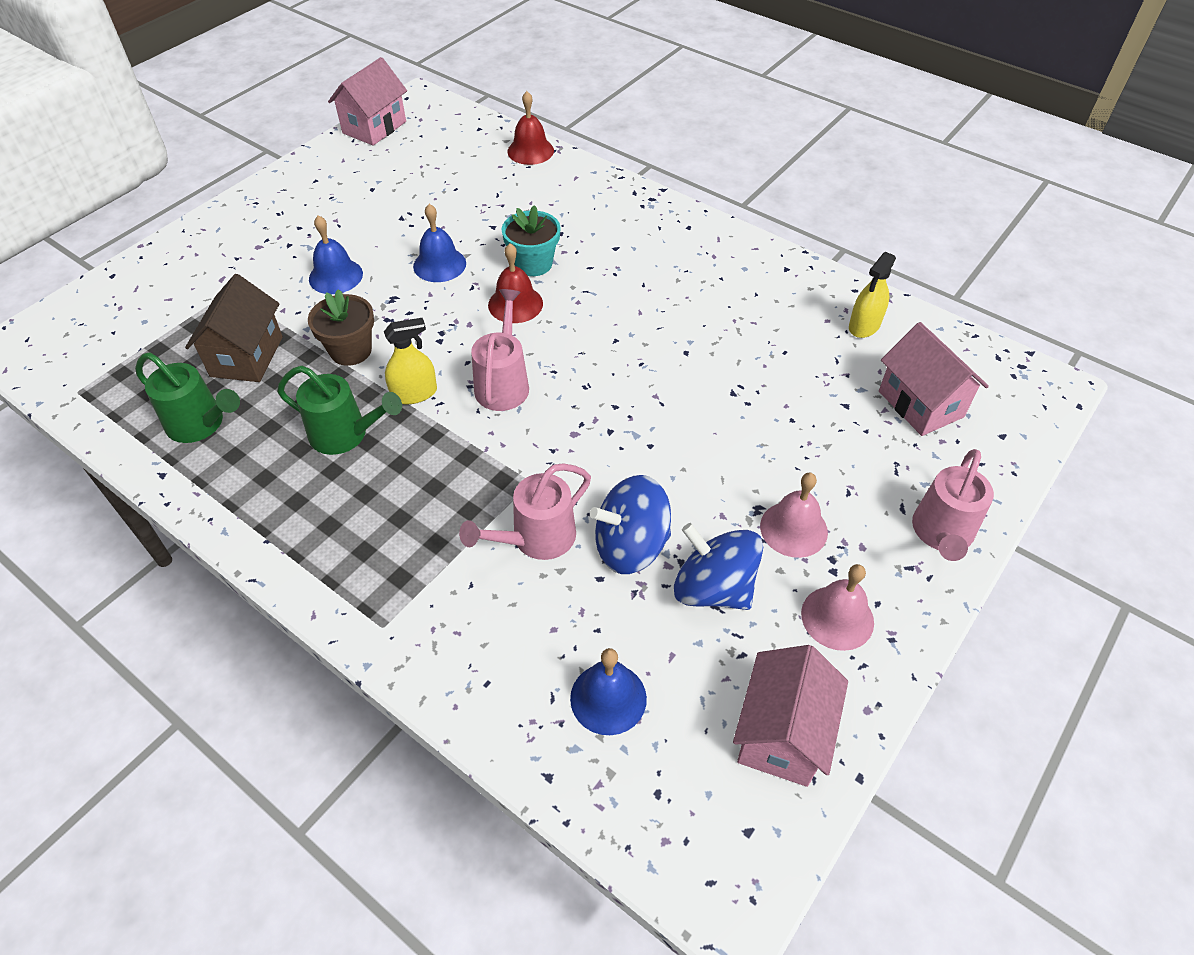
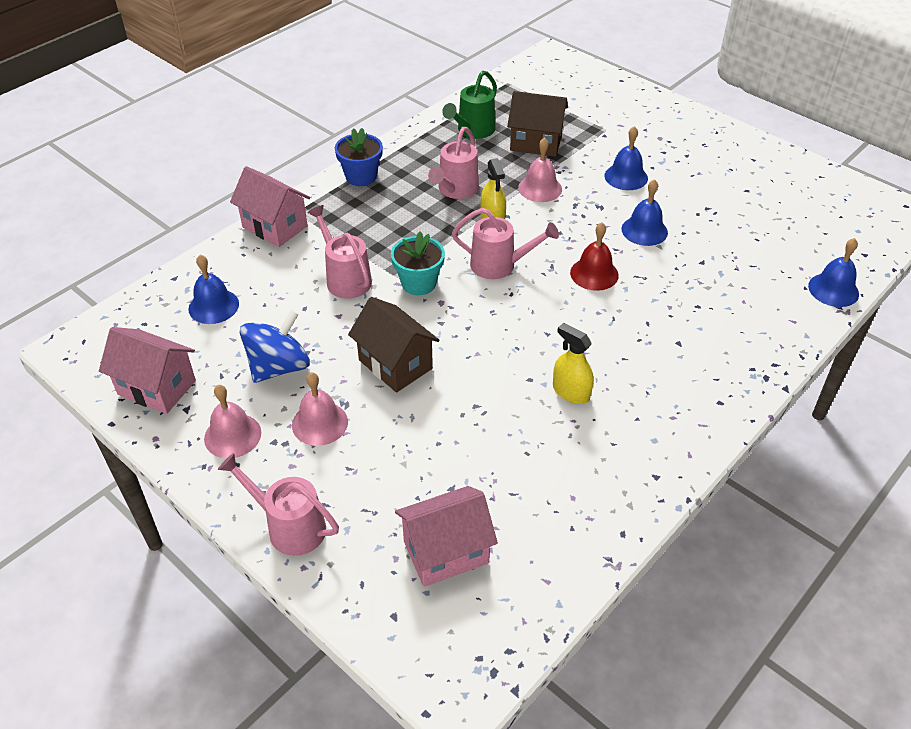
camera: 95 degrees right, 5 degrees down
(298, 551) = (361, 176): none -> blue flower pot
(346, 435) = (455, 190): green watering can -> pink watering can
(351, 350) = (540, 188): brown flower pot -> pink bell
(374, 127) = (845, 188): pink house -> pink house (275, 227)
(530, 151) = (833, 289): red bell -> blue bell
(533, 264) = (649, 286): turquoise flower pot -> turquoise flower pot (419, 283)
(631, 546) = (327, 326): blue spinning top -> none
(686, 467) = (395, 364): none -> brown house
(864, 326) = (563, 529): yellow spray bottle -> yellow spray bottle (571, 392)

